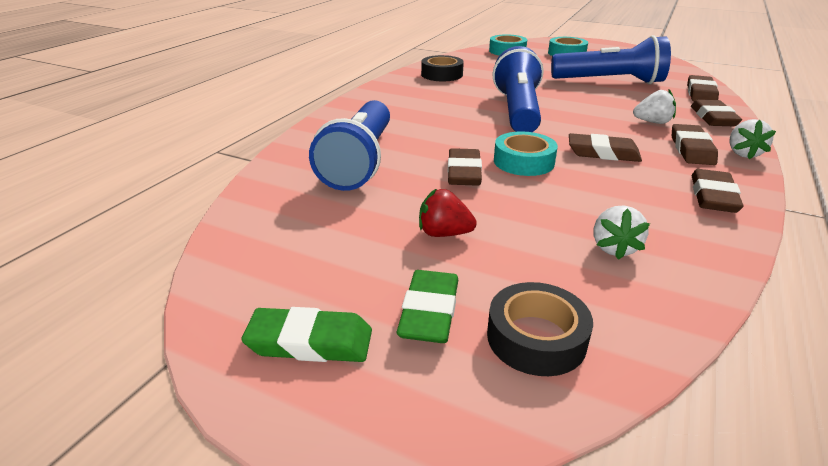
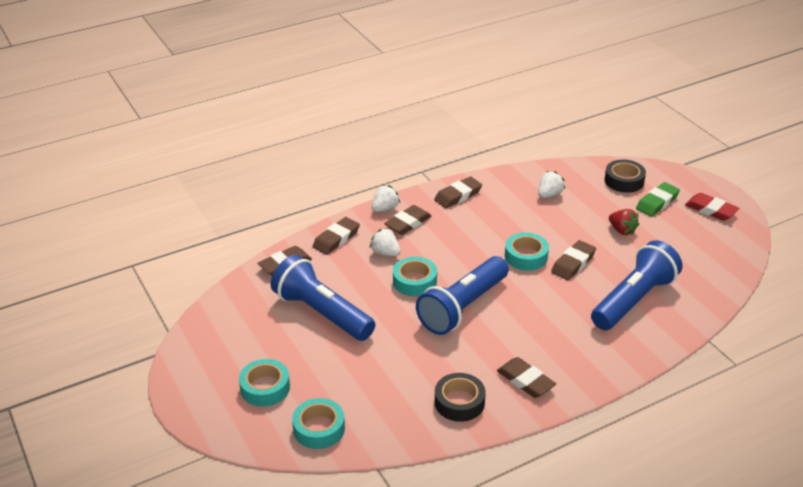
camera: 145 degrees left, 5 degrees up
(310, 342) = (711, 210): green eraser -> red eraser
(587, 113) = (414, 281): none -> turquoise tape
(603, 153) = (467, 242): brown eraser -> brown eraser (525, 381)

